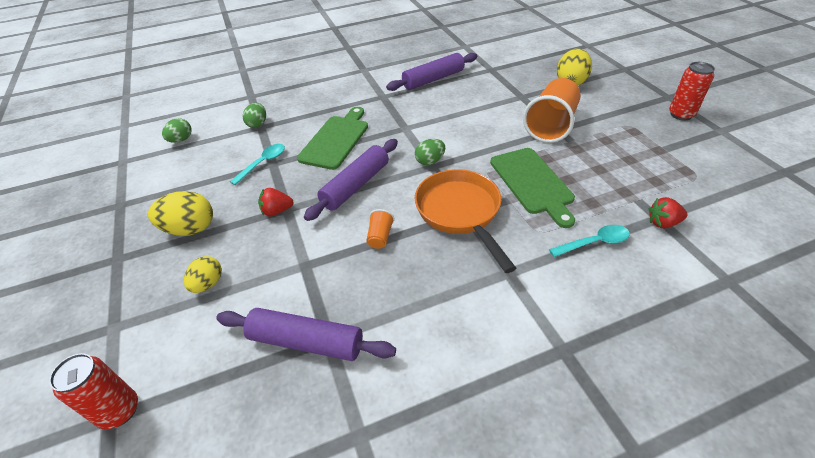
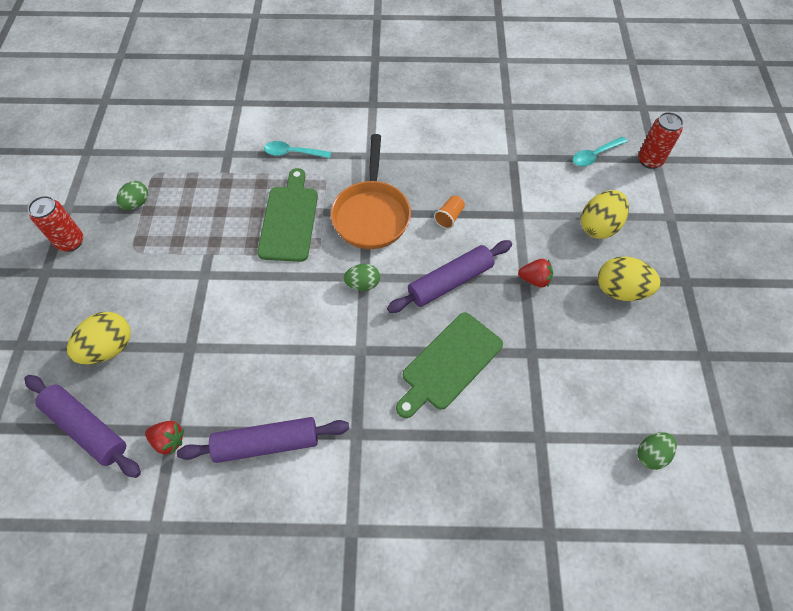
camera: 160 degrees left, 15 degrees up
(208, 284) = (599, 226): yellow egg -> yellow egg, size x1.59
(258, 124) = (544, 444): green egg -> green egg (137, 203)
(263, 163) = (543, 357): turquoise spoon -> turquoise spoon (595, 155)
(306, 342) = (528, 159): purple rolling pin -> purple rolling pin (87, 428)
(551, 125) = (206, 283): orange cup -> none
(663, 223) = (230, 149): red strawberry -> red strawberry (169, 440)

